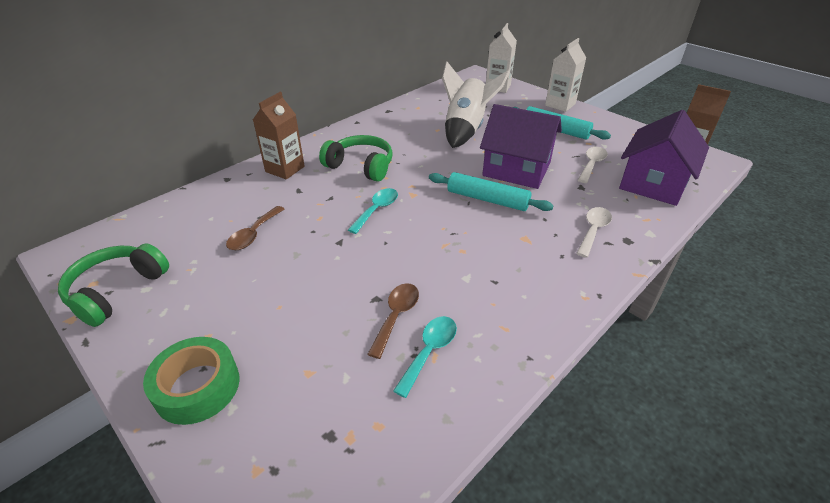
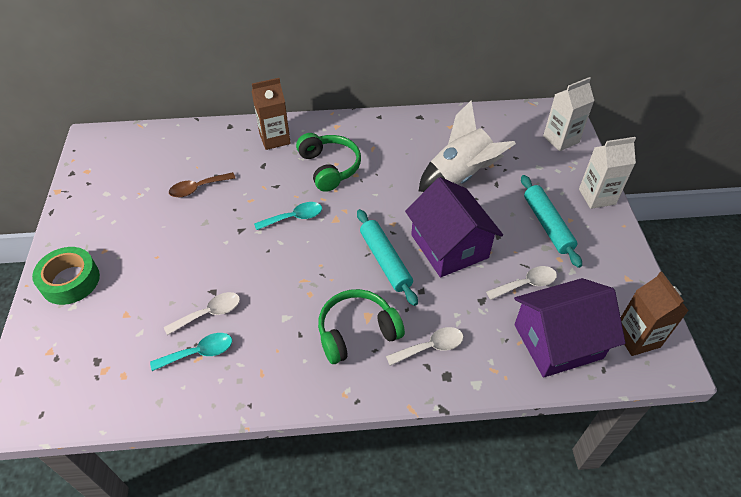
camera: 40 degrees right, 10 degrees up
(117, 291) = (92, 185): green headphones -> green headphones (357, 332)
(396, 316) = (209, 313): brown spoon -> white spoon

